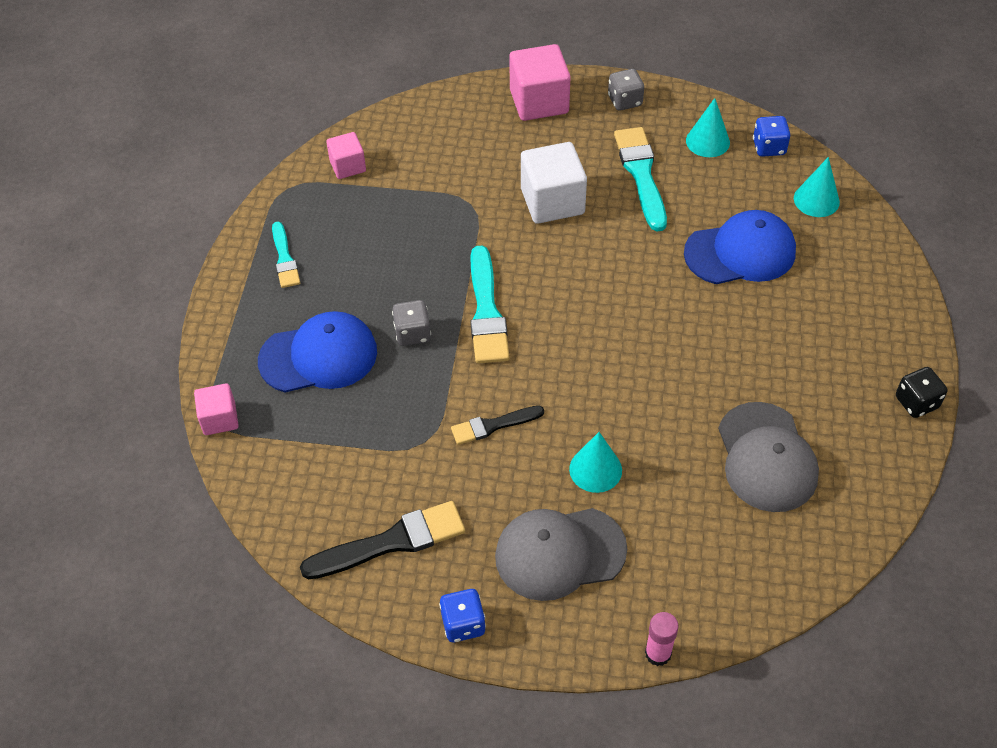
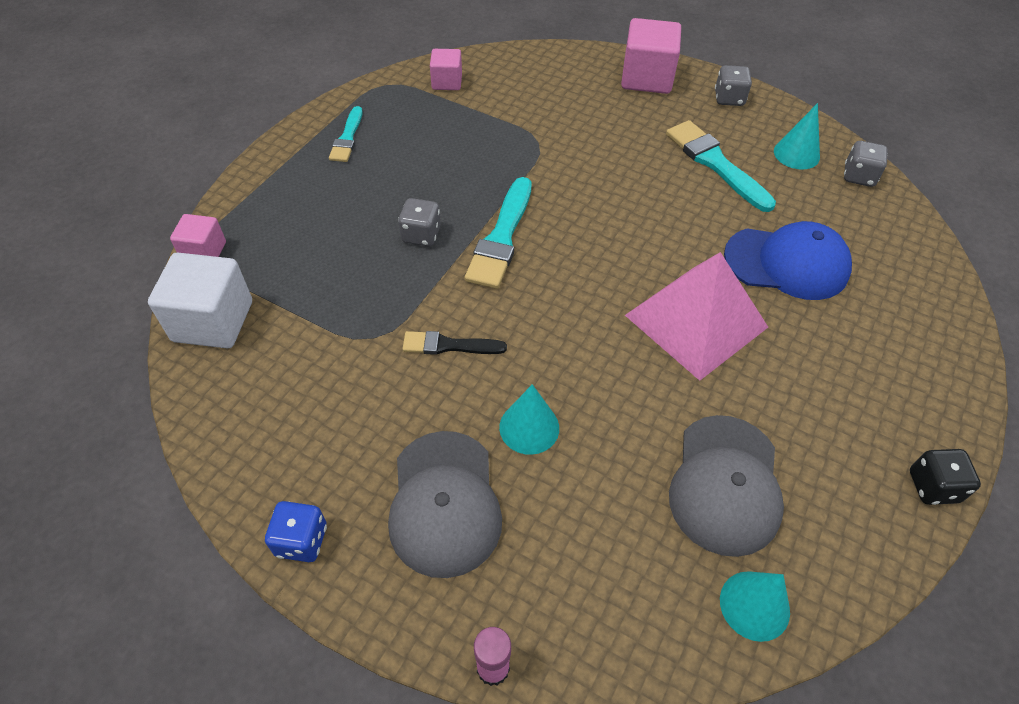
camera: 20 degrees right, 0 degrees up
(319, 356) = (325, 227): blue cap -> none
(391, 542) = (283, 424): black brush -> none
(552, 201) = (616, 162): white cube -> white cube (213, 321)
(559, 553) = (444, 503): grey cap -> grey cap turned 105 degrees counterclockwise
(641, 174) = (715, 163): turquoise brush -> turquoise brush turned 45 degrees counterclockwise
(687, 331) = (695, 321): none -> pink pyramid
(769, 147) = (858, 176): blue dice -> grey dice
(816, 200) = (891, 238): turquoise cone -> turquoise cone (754, 605)

